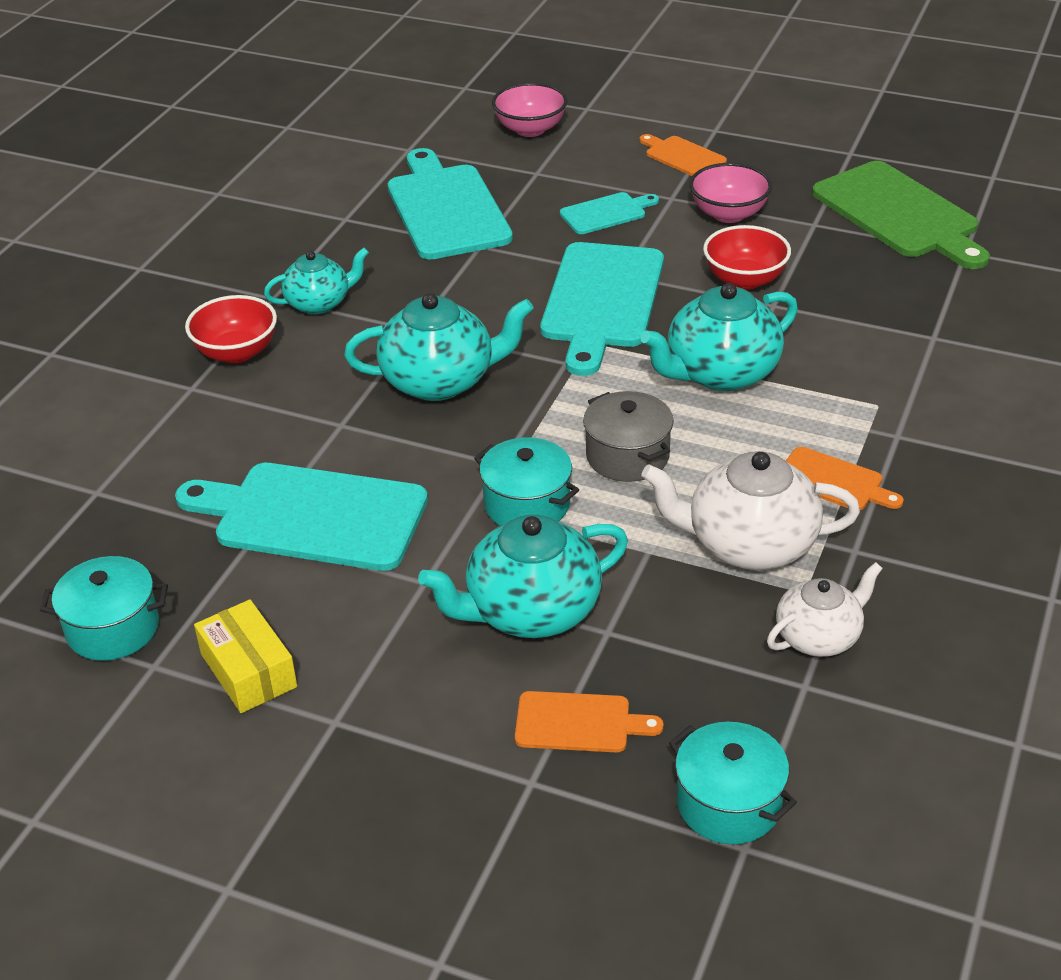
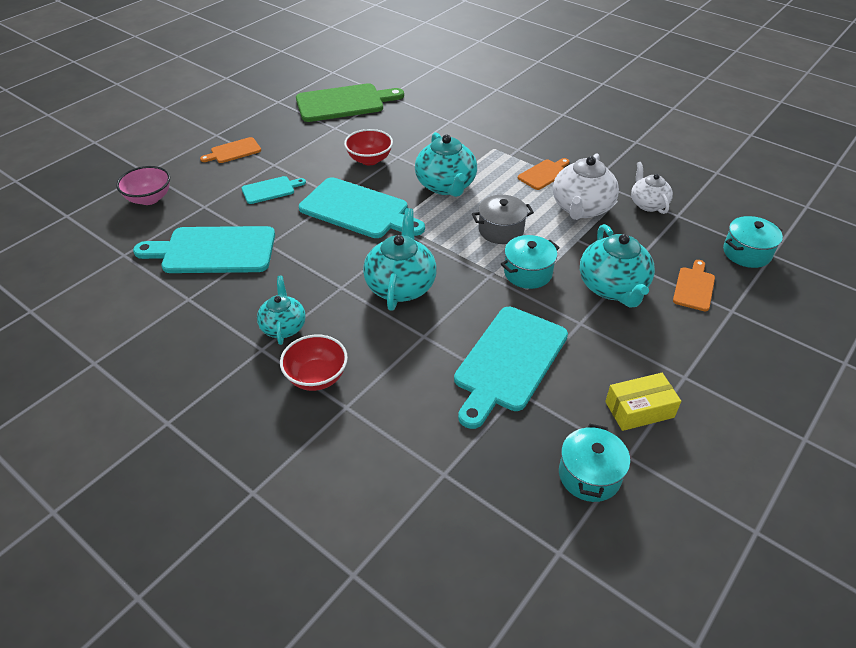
camera: 75 degrees left, 5 degrees up
(606, 213) = (270, 190): turquoise cutting board -> turquoise cutting board turned 75 degrees clockwise
(728, 214) = (305, 150): pink bowl -> none

